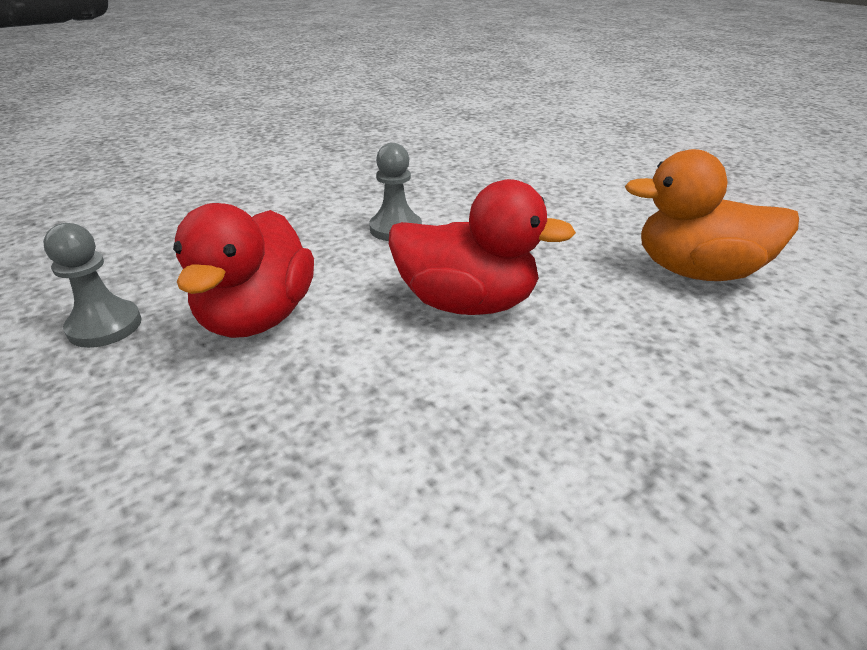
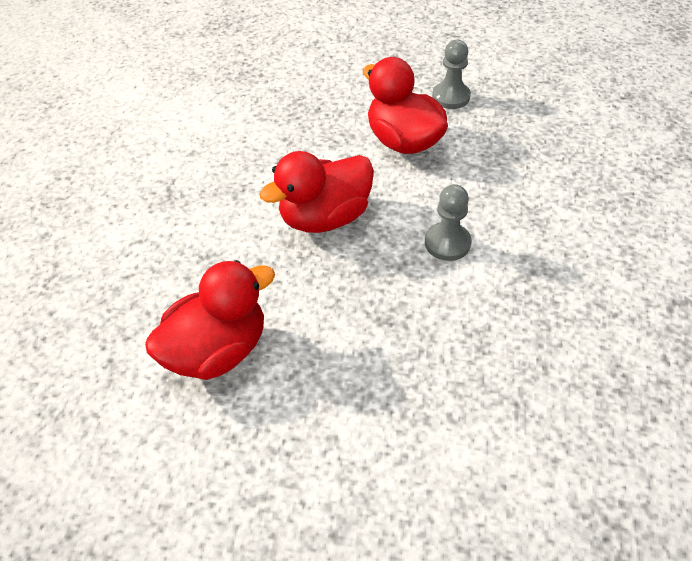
camera: 135 degrees right, 15 degrees up
(696, 272) = (218, 350): orange duck -> red duck

